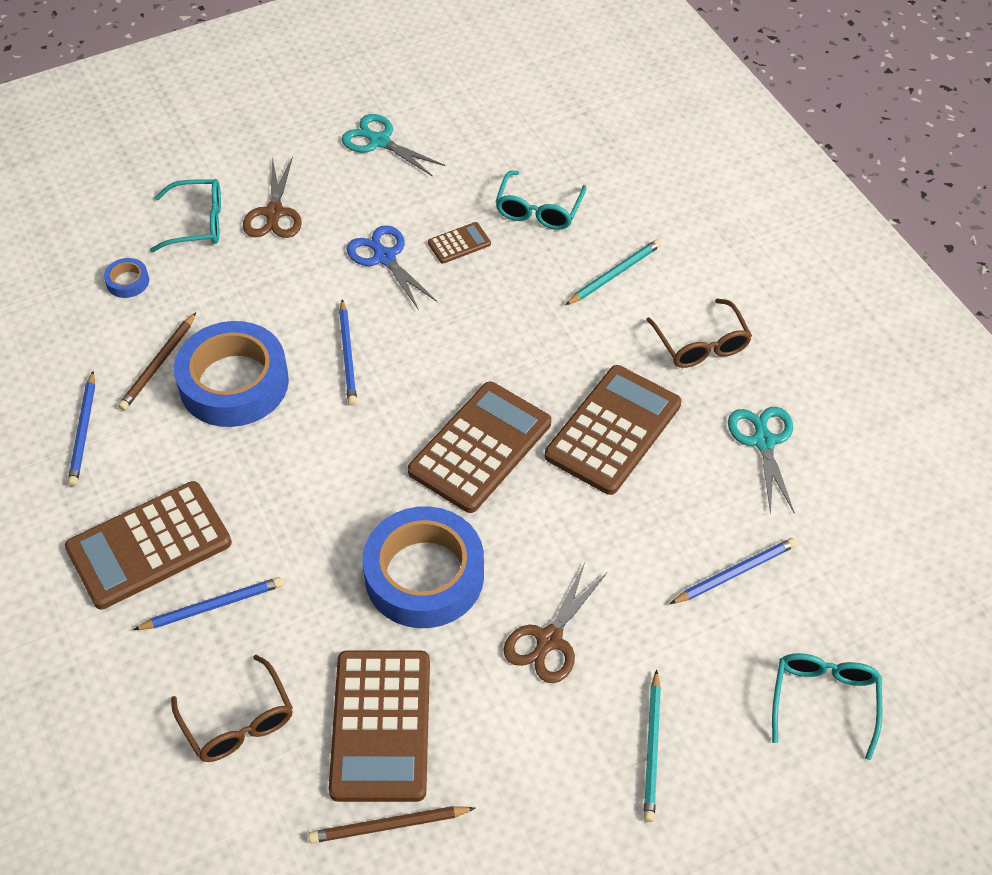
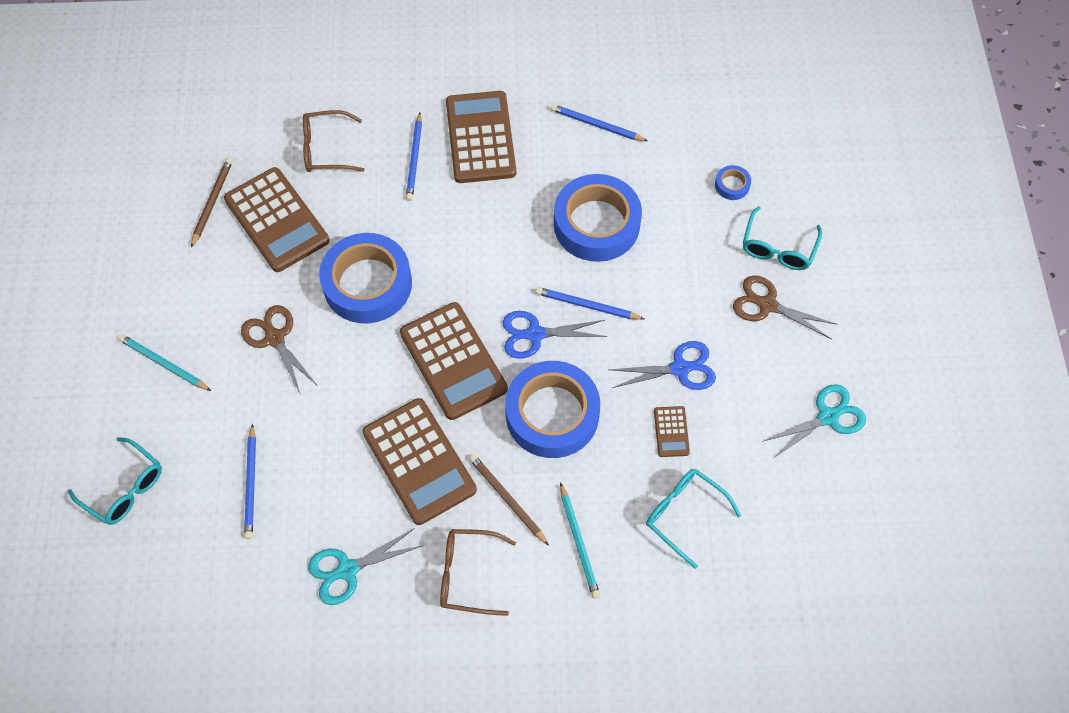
camera: 115 degrees right, 10 degrees up
(158, 364) = (637, 183): brown pencil -> brown pencil (507, 499)
(380, 725) = (276, 220): brown calculator -> brown calculator turned 150 degrees counterclockwise
(407, 387) = (535, 334): none -> blue scissors
(494, 340) = (552, 414): none -> blue tape
(763, 442) = (347, 570): turquoise scissors -> turquoise scissors turned 135 degrees clockwise

